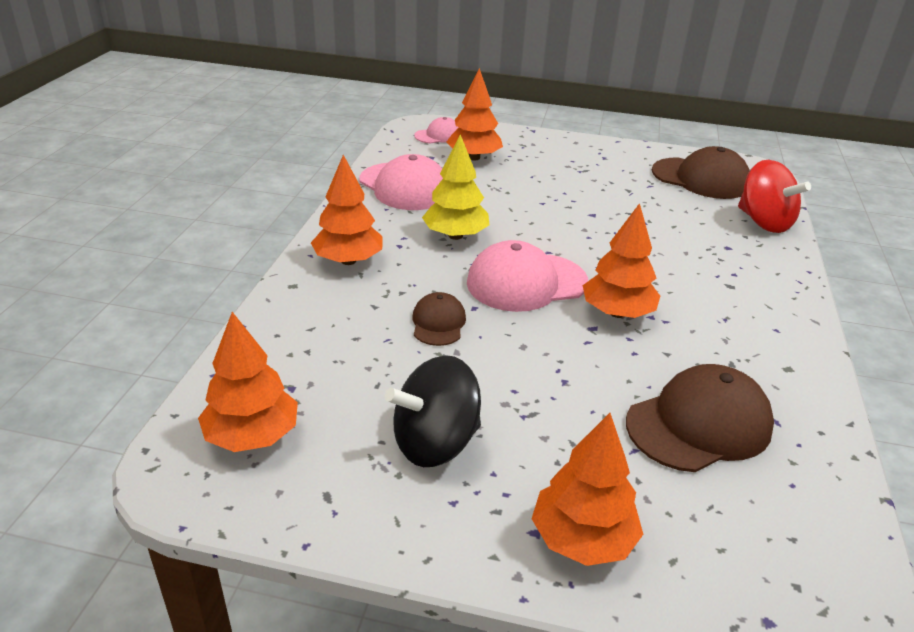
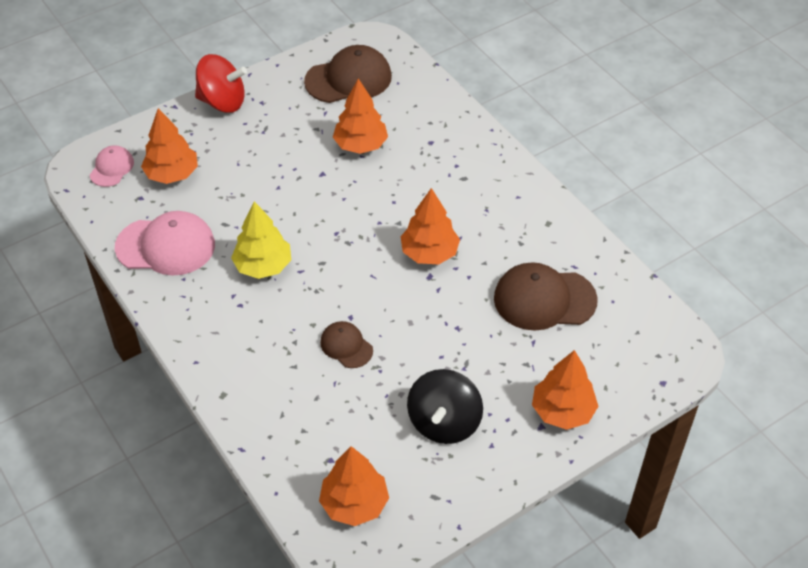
camera: 45 degrees left, 15 degrees up
(348, 261) = (227, 345): orange tree -> orange tree (360, 145)
(526, 282) = (355, 271): pink cap -> none
(699, 424) = (544, 299): brown cap -> brown cap turned 105 degrees counterclockwise
(764, 222) = (428, 99): red spinning top -> red spinning top (222, 102)

